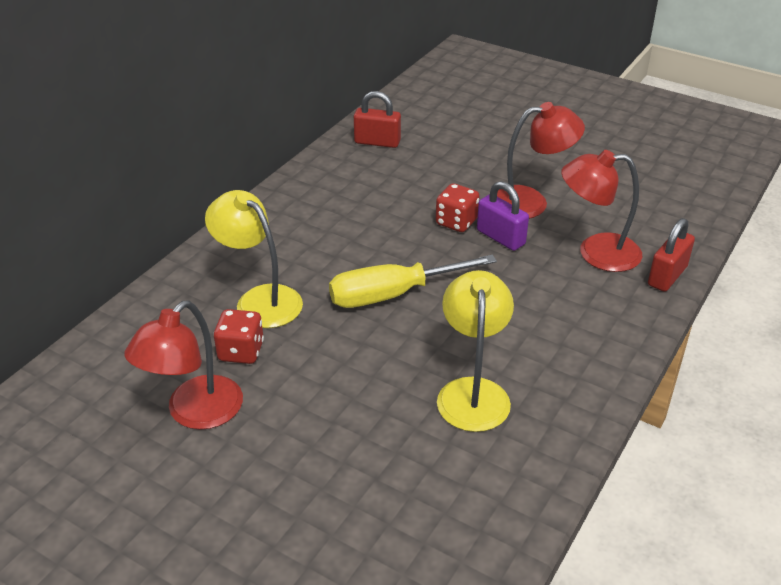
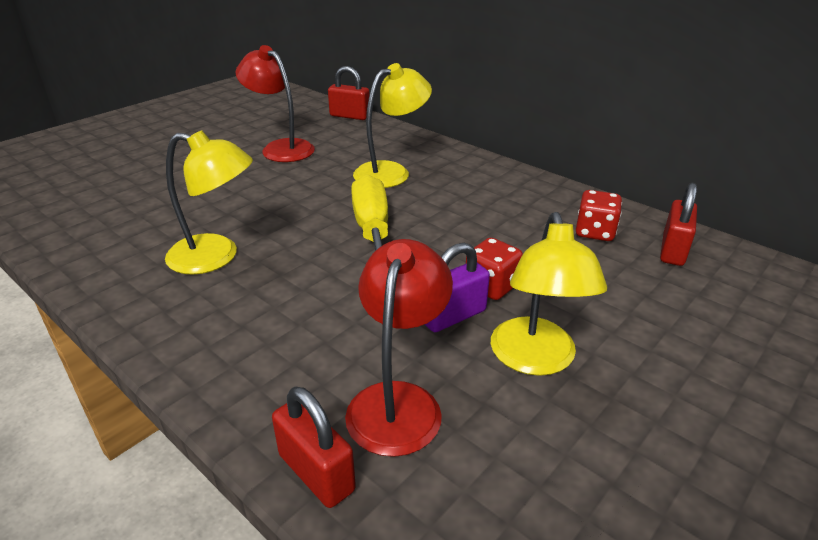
camera: 100 degrees right, 5 degrees down
(73, 366) = (349, 116): none -> red padlock
(241, 351) = (333, 163): red dice -> red dice (594, 232)
(530, 202) = (535, 360): red lamp -> yellow lamp

